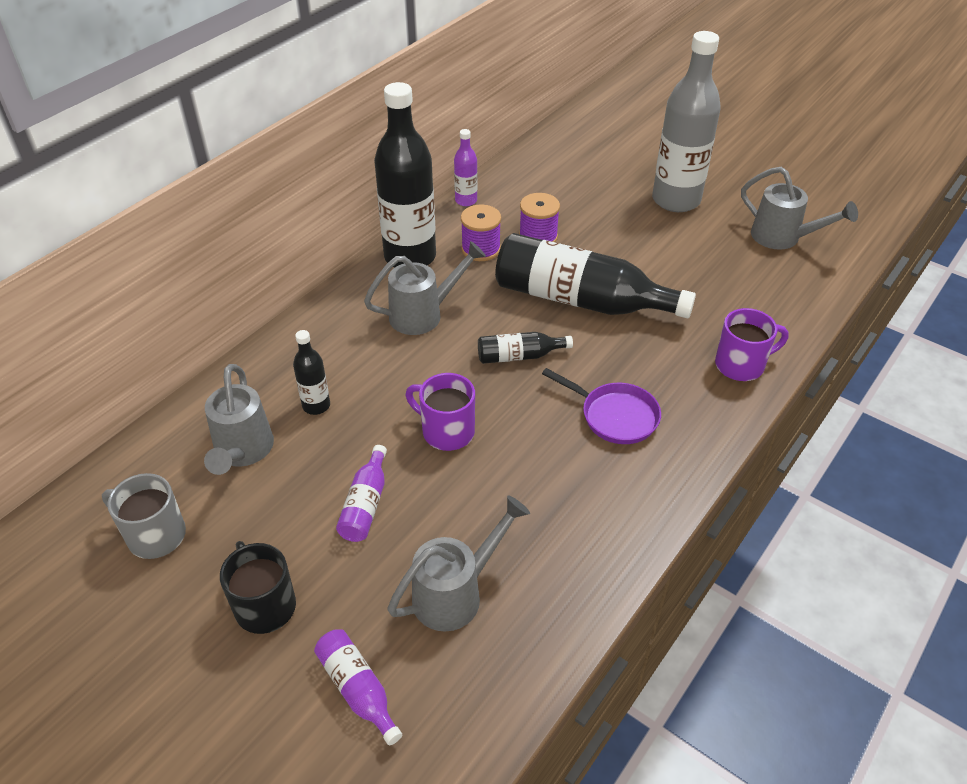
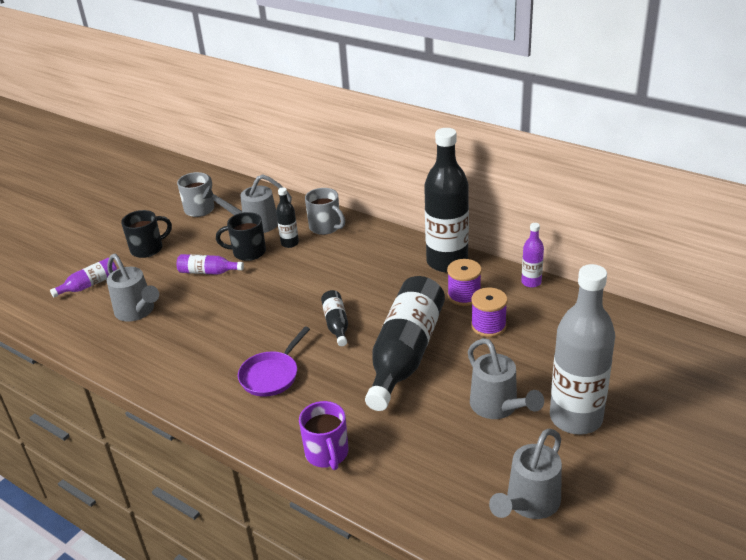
camera: 90 degrees right, 10 degrees down
(286, 365) = (326, 227): none -> grey mug
(324, 455) = (248, 252): none -> black mug
(423, 314) = (380, 275): grey watering can -> grey watering can (498, 407)
(446, 431) = (263, 296): purple mug -> none

